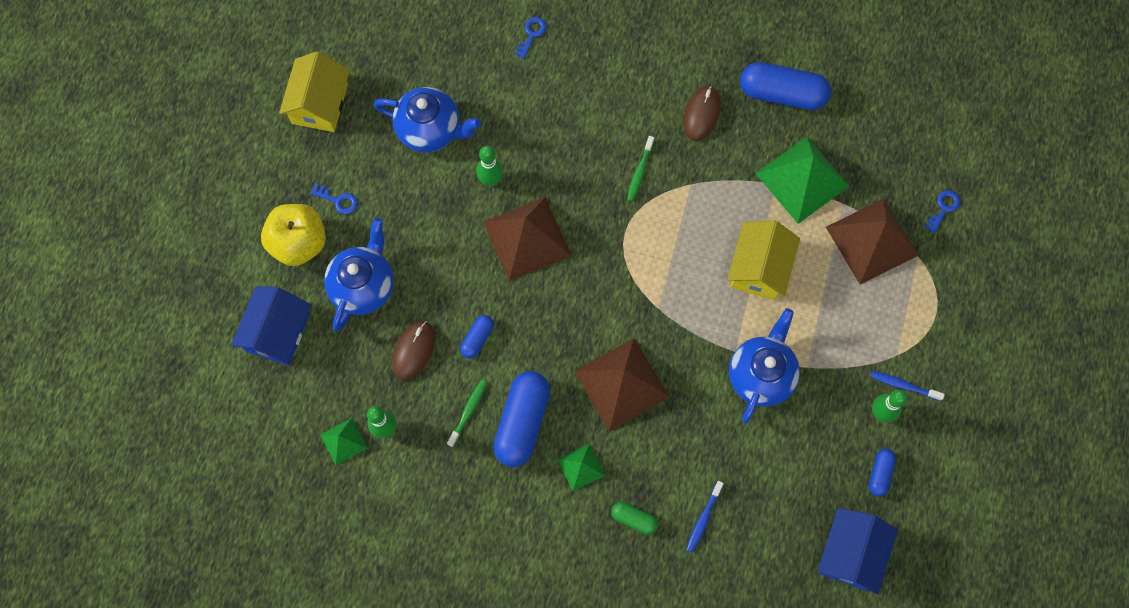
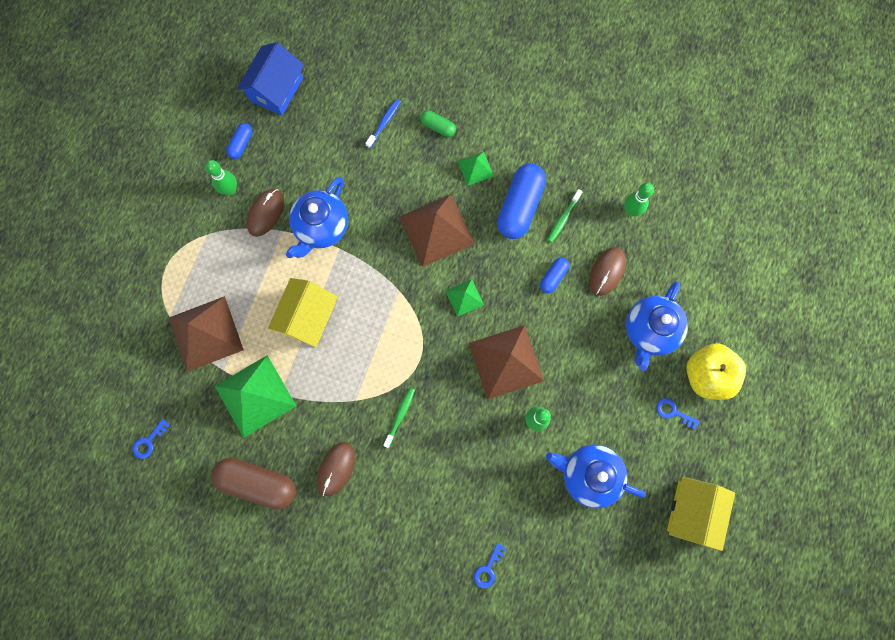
camera: 175 degrees left, 5 degrees up
(278, 332) = (722, 296): blue house -> none
(343, 441) = (664, 203): green pyramid -> green pyramid (464, 297)
(782, 94) = (258, 483): blue capsule -> brown capsule
(831, 387) = (265, 213): none -> brown mouse
(903, 385) = (207, 209): blue toothbrush -> none
(943, 208) = (136, 358): blue key -> blue key (149, 441)

